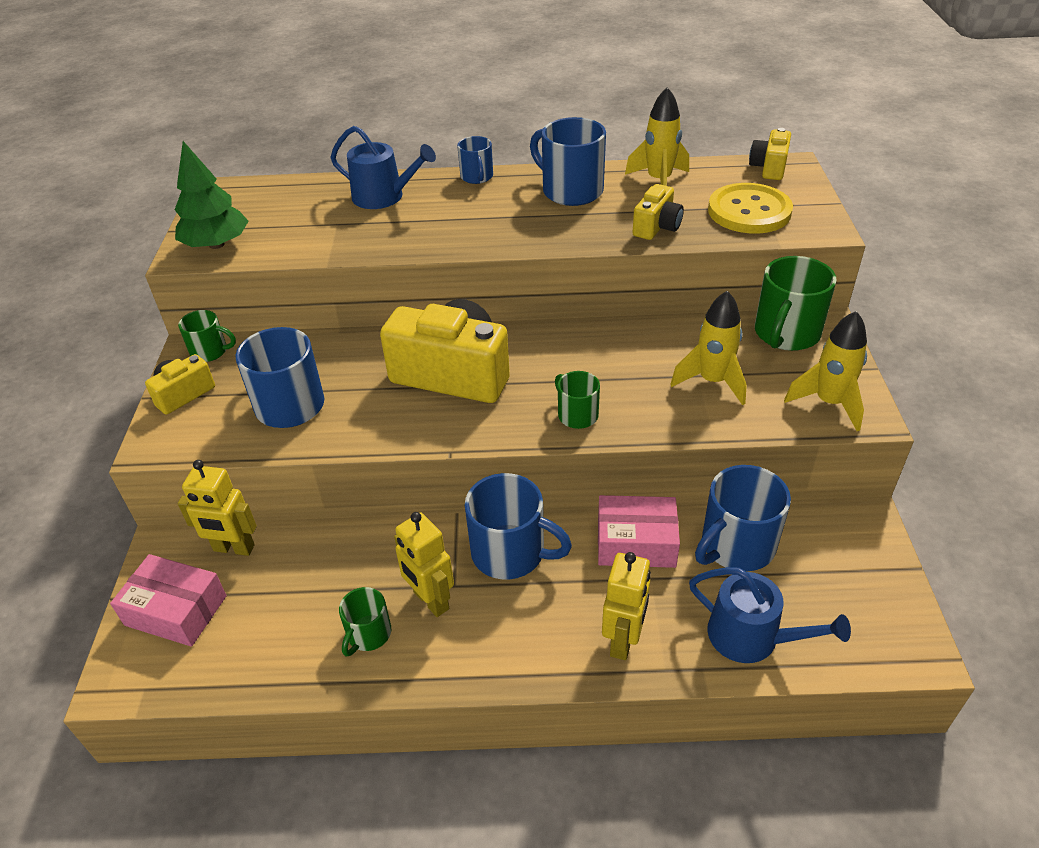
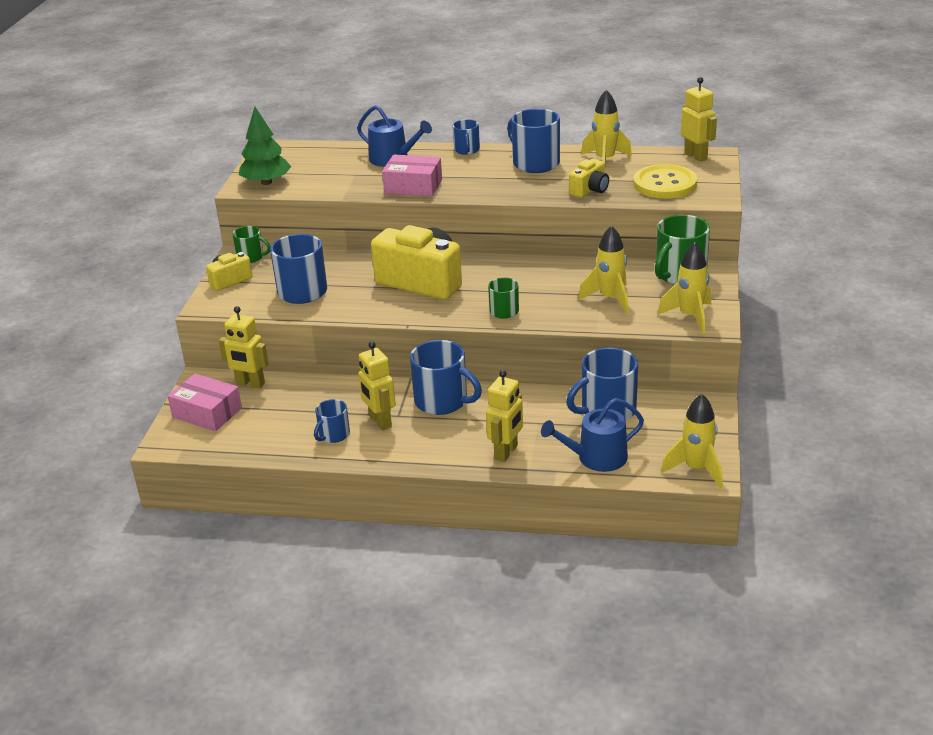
camera: 10 degrees right, 10 degrees down
(368, 634) = (333, 435): green mug -> blue mug
(636, 542) = (534, 403): pink box -> pink box (413, 186)
(751, 637) = (596, 458): blue watering can -> blue watering can turned 120 degrees clockwise
(769, 168) = (696, 156): yellow camera -> yellow robot
(894, 642) = (696, 469): none -> yellow rocket

